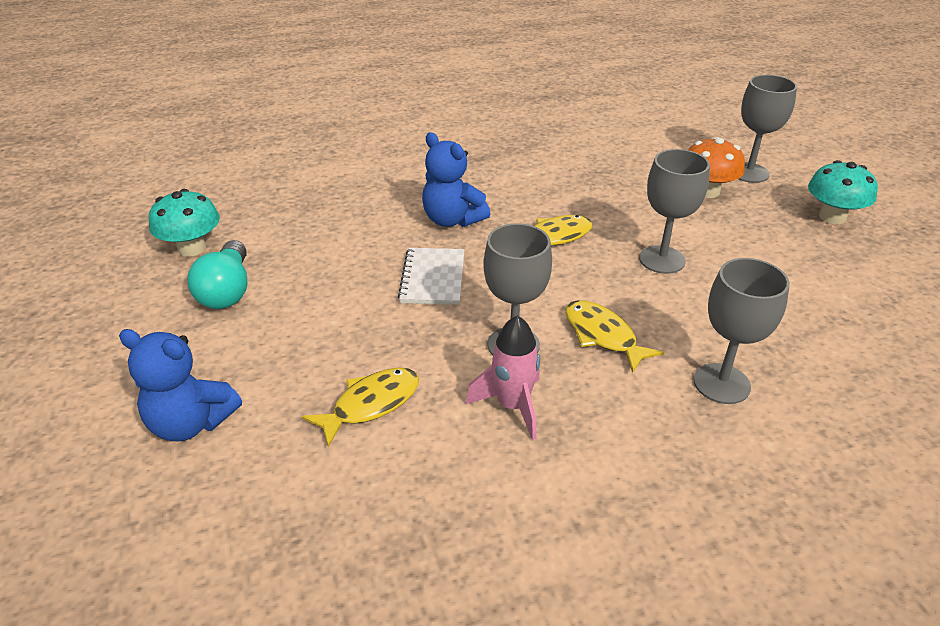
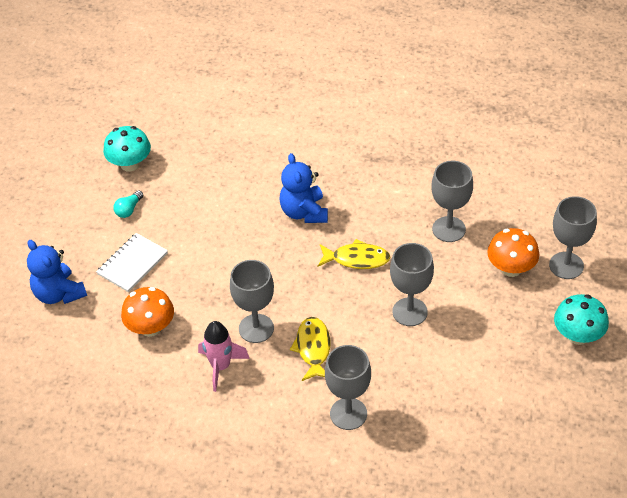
camera: 35 degrees right, 10 degrees up
(227, 291) = (129, 209): turquoise light bulb -> turquoise light bulb, size x0.54
(371, 404) = (150, 327): yellow fish -> orange mushroom
(433, 278) = (251, 256): white notebook -> white notebook (132, 264)
(614, 183) = (448, 229): none -> grey goblet

